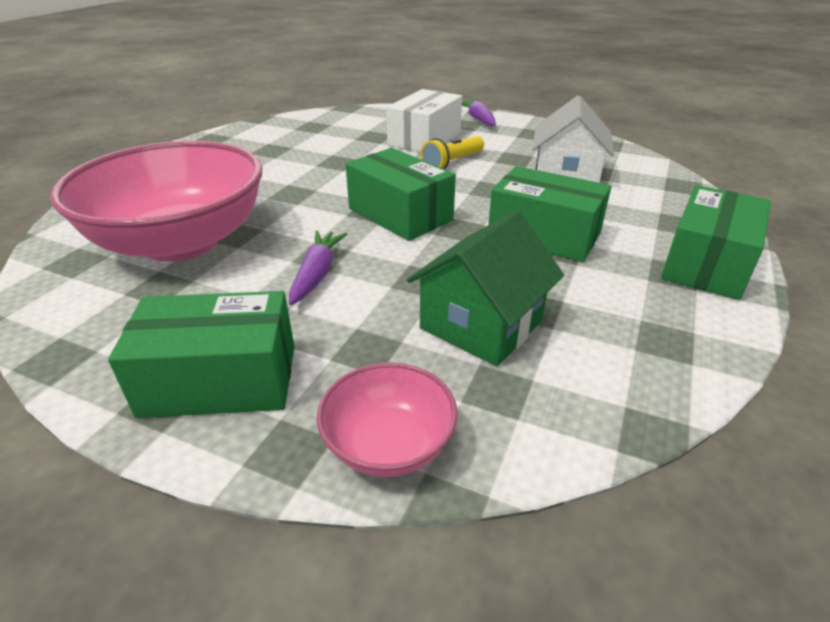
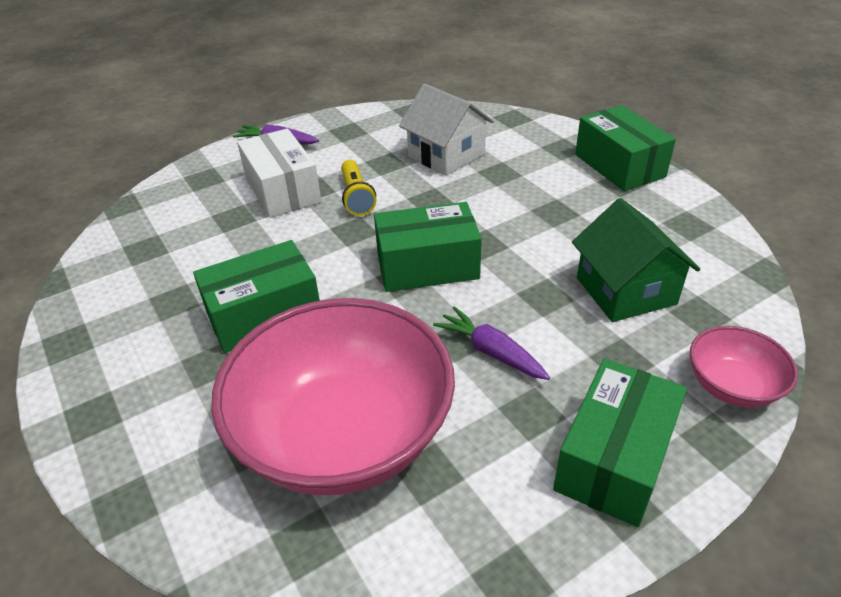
camera: 55 degrees left, 5 degrees up
(544, 235) = (529, 209): green box -> green box (264, 314)

